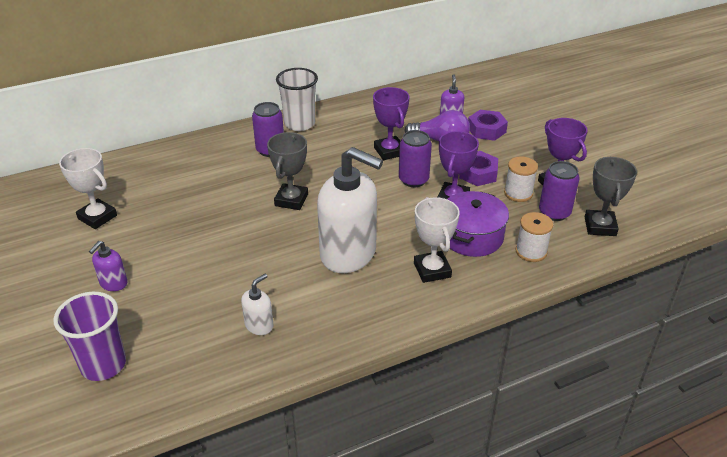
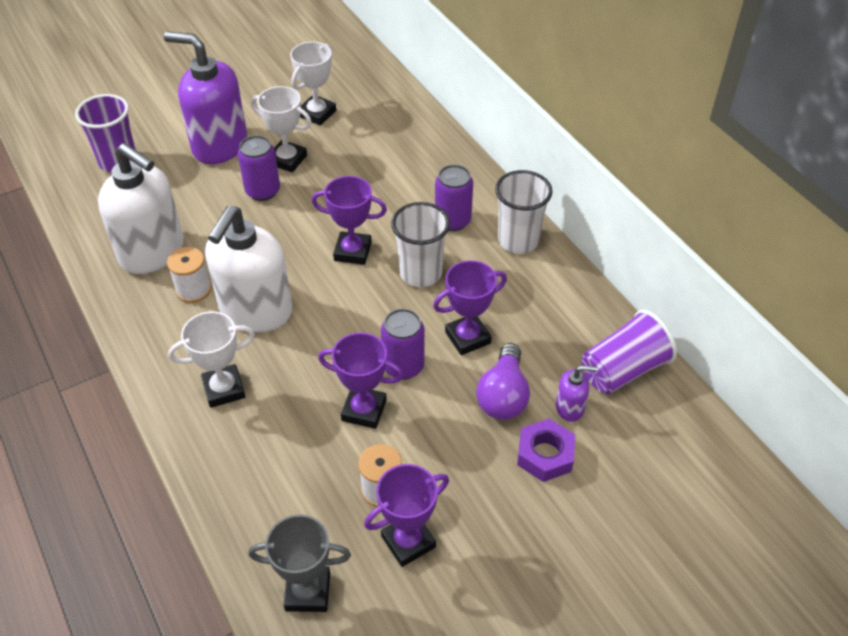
camera: 85 degrees right, 10 degrees up
(113, 283) = (219, 145): purple soap dispenser -> purple soap dispenser, size x2.31
(158, 236) = (287, 160): none -> white trophy
(259, 325) = (152, 252): white soap dispenser -> white soap dispenser, size x2.31
(291, 200) = (352, 251): grey trophy -> purple trophy
(323, 168) = (420, 273): none -> white cup
(421, 97) = (623, 370): none -> purple cup
(472, 237) = (285, 430): purple pot -> none
(478, 173) = (426, 440): purple nut -> none
(531, 252) = (254, 496): white spool -> white spool (193, 289)
(554, 213) = (338, 533): purple can -> purple can (263, 191)

